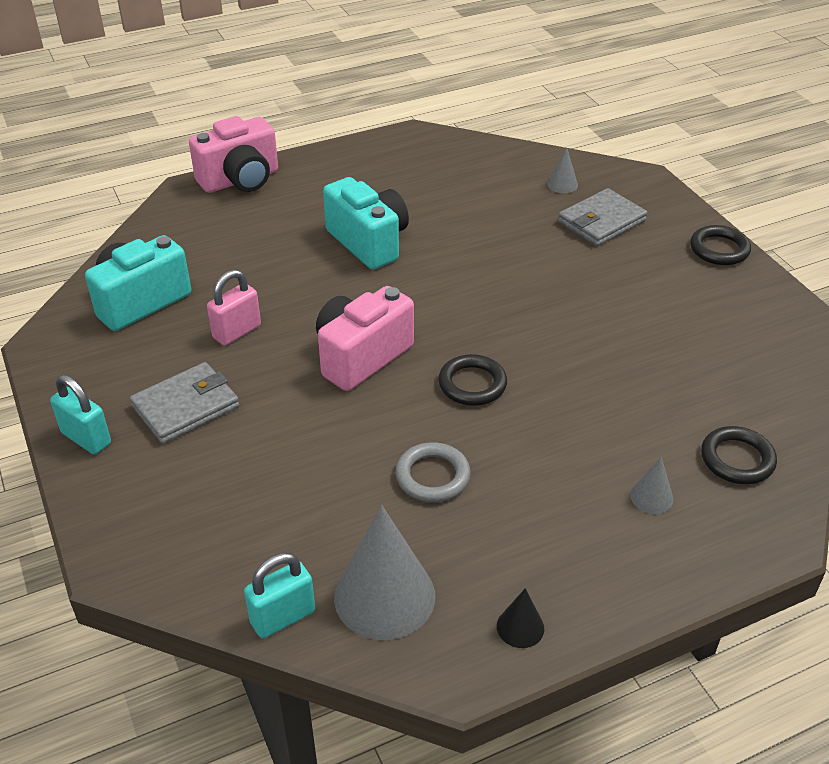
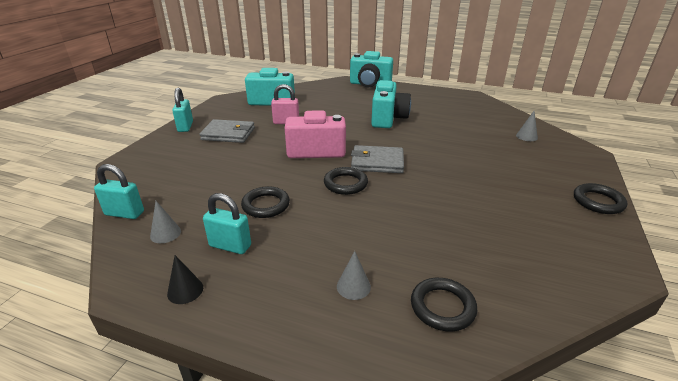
camera: 45 degrees right, 10 degrees down
(240, 180) = (370, 84): pink camera -> turquoise camera
(384, 596) = (165, 233): grey cone -> grey cone, size x0.46
(432, 476) = (266, 205): grey ring -> black ring
(480, 551) = (230, 246): none -> turquoise padlock
(601, 221) = (528, 158): grey wallet -> grey wallet (377, 162)

